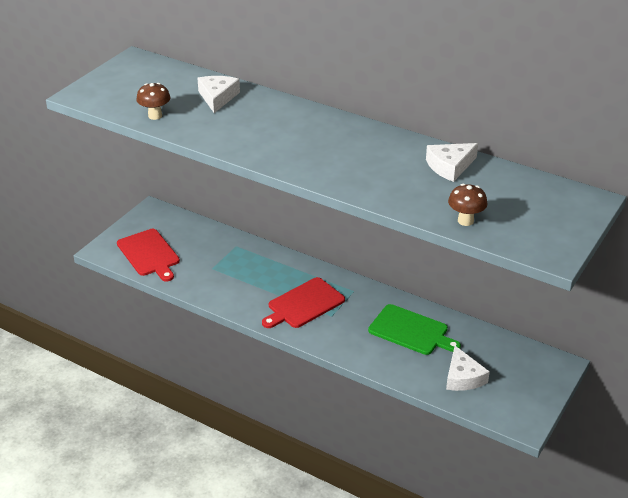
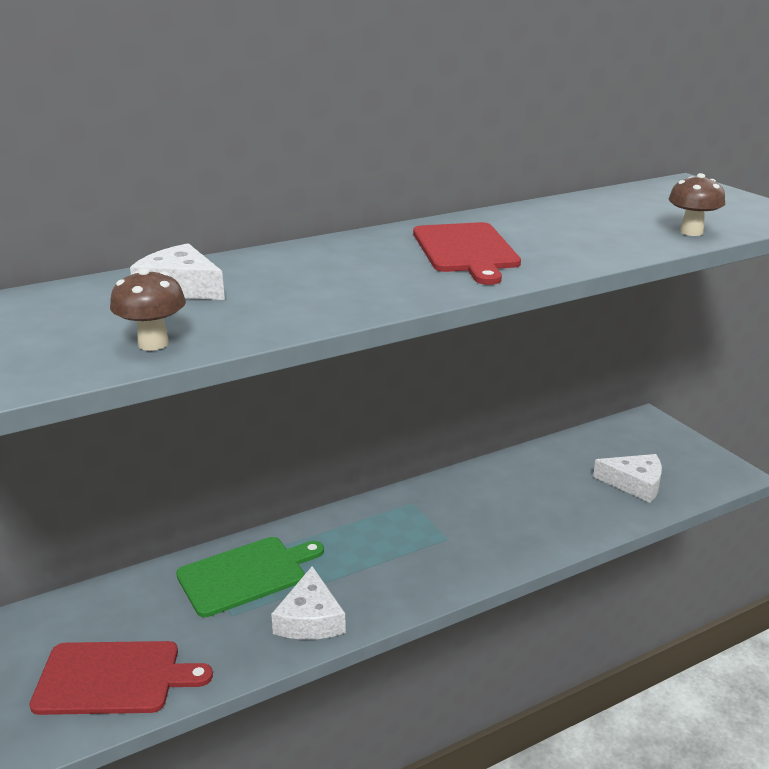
camera: 60 degrees left, 10 degrees down
(304, 304) = (403, 553): red cutting board -> red cutting board (466, 250)
(411, 331) = (526, 488): green cutting board -> green cutting board (246, 575)
(450, 166) = (558, 214): white cheese -> white cheese (310, 619)

